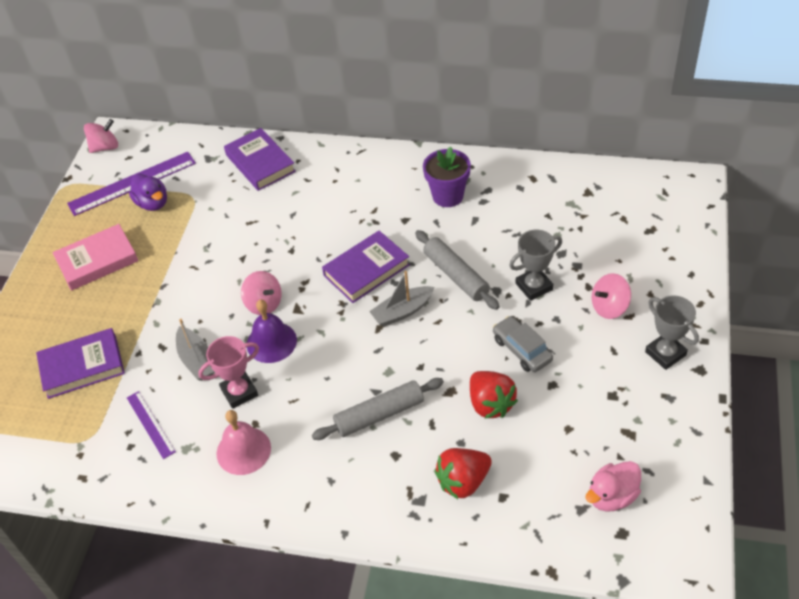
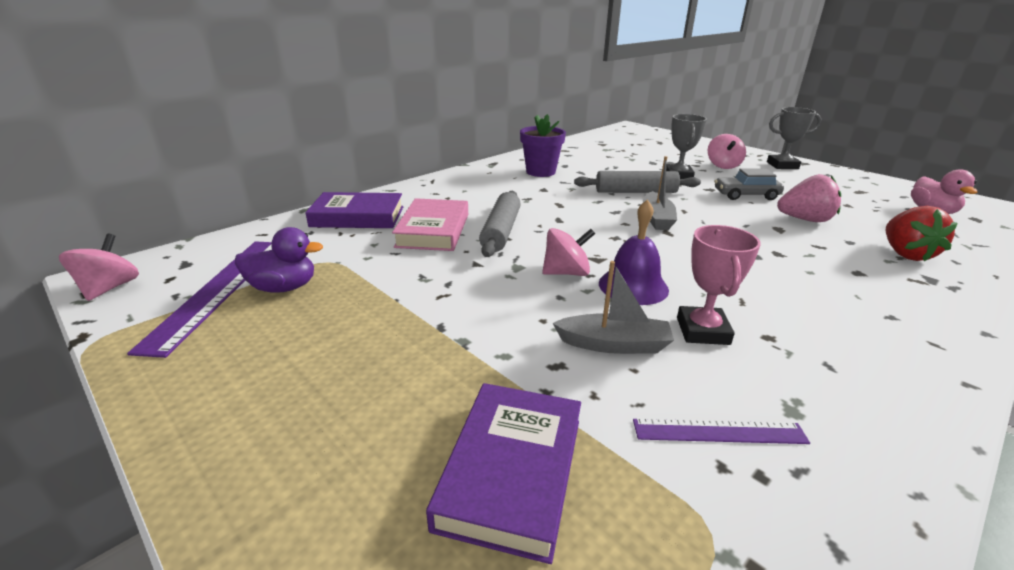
camera: 60 degrees left, 20 degrees down
(97, 261) = (299, 367): pink book -> pink book (433, 230)
(243, 450) = (817, 360): pink bell -> none
(366, 270) = (584, 217): purple book -> none
(379, 415) = (793, 264): grey rolling pin -> grey rolling pin (501, 231)
(490, 404) = (805, 220): red strawberry -> pink strawberry

